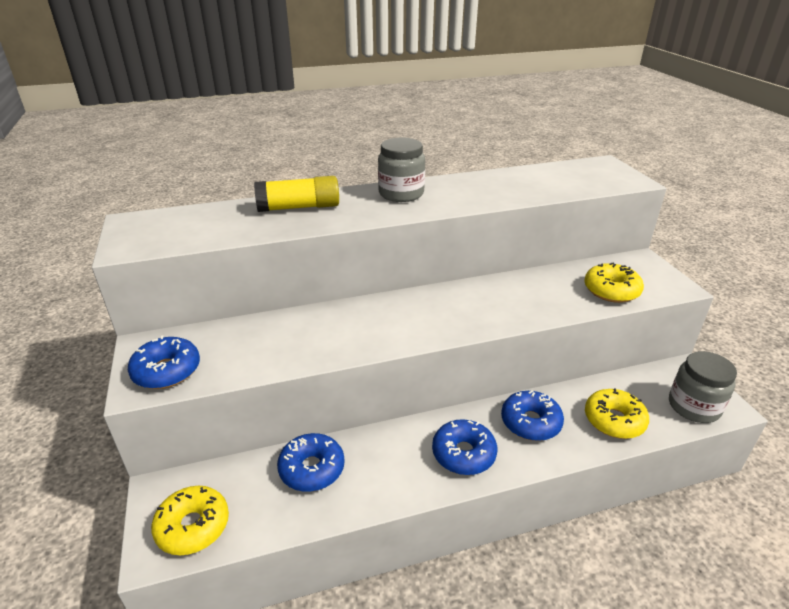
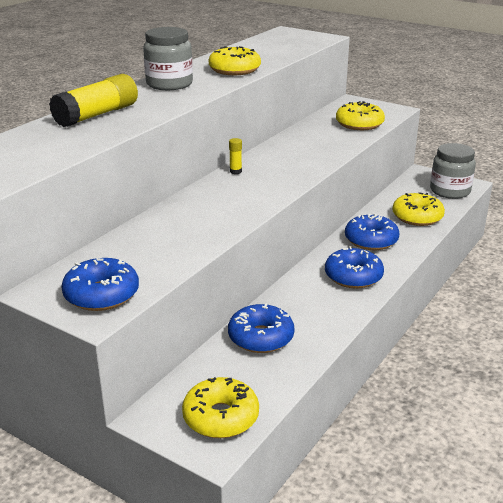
camera: 40 degrees left, 5 degrees down
(420, 297) = (235, 171): none -> yellow glue stick
(480, 195) = (234, 70): none -> yellow donut

